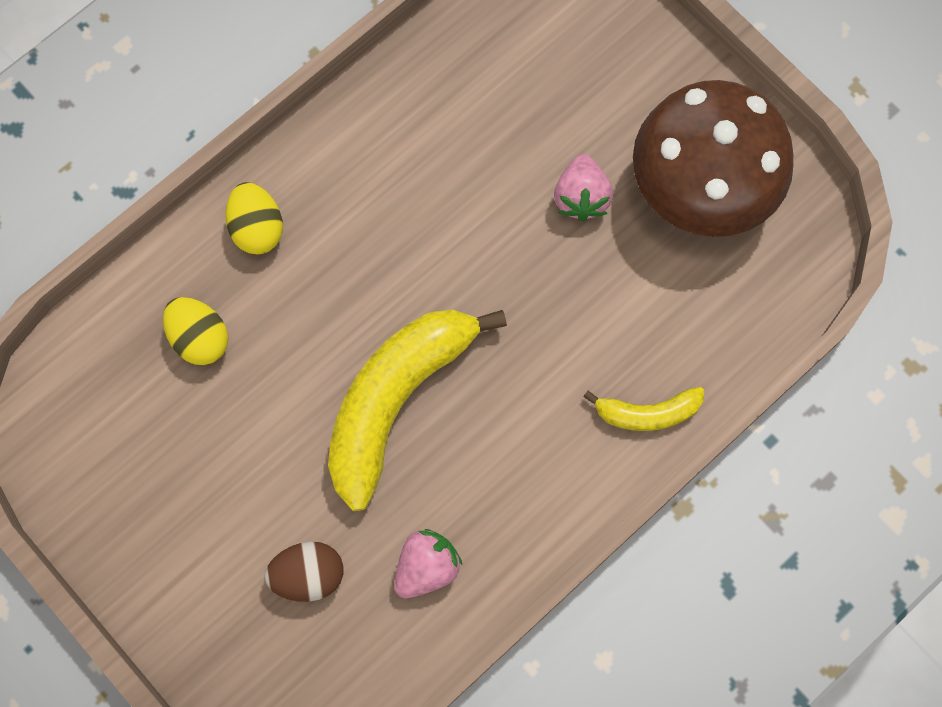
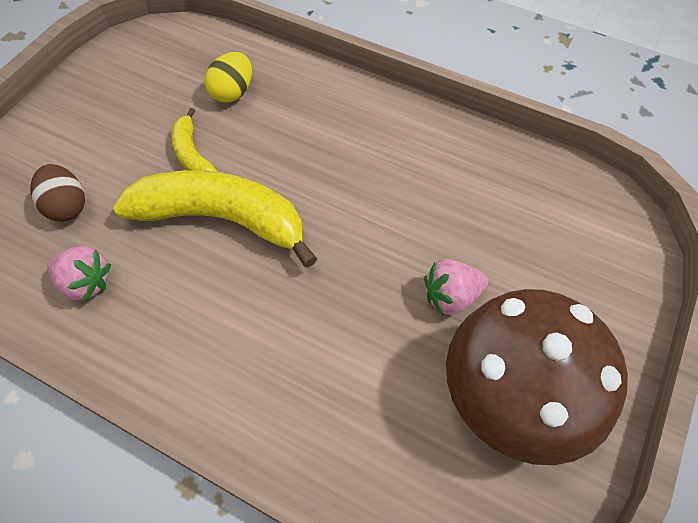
camera: 70 degrees right, 15 degrees down
(257, 228) = (325, 98): yellow egg -> none
(647, 413) = (270, 419): yellow banana -> yellow banana (192, 154)

